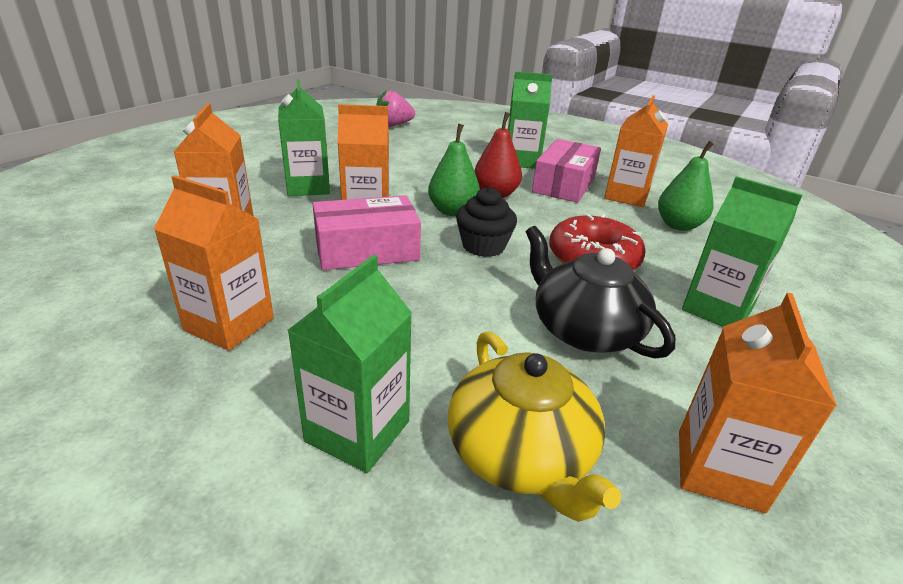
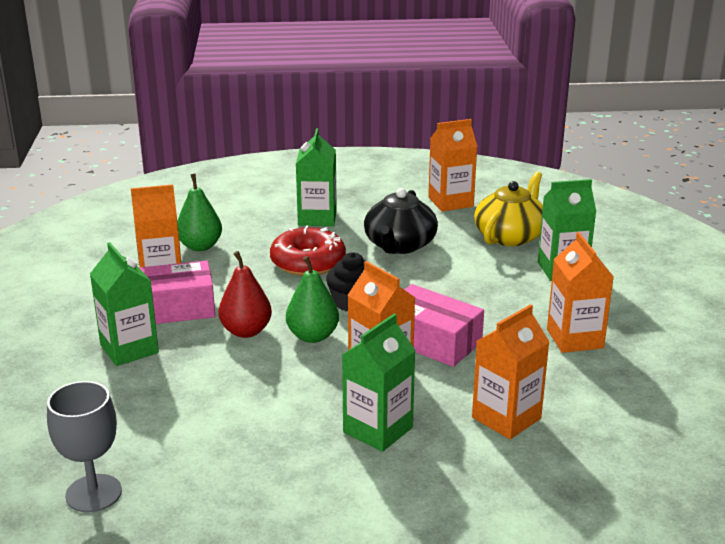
camera: 125 degrees left, 5 degrees down
(393, 125) = (93, 493): pink strawberry -> grey goblet

